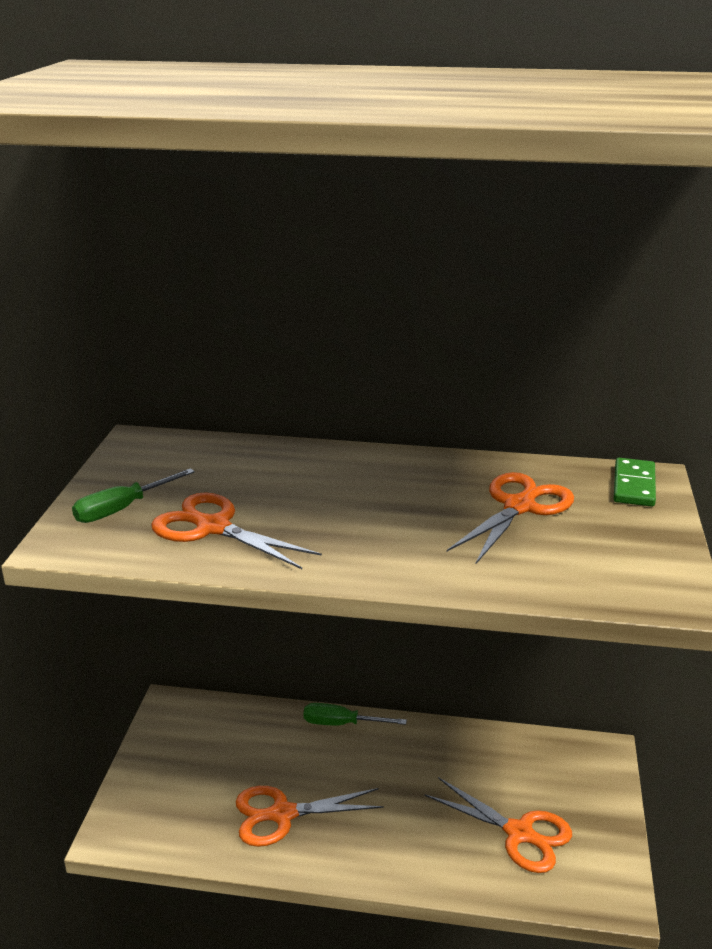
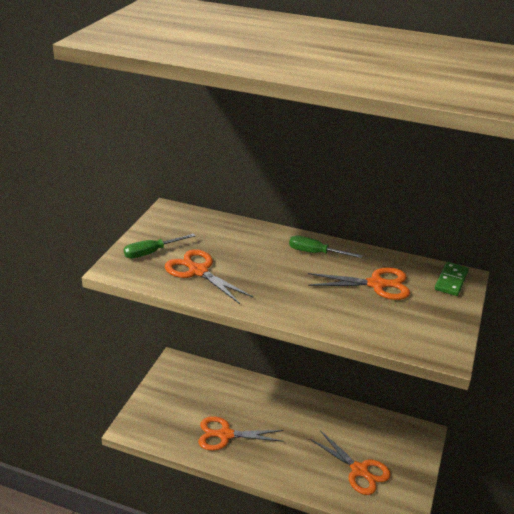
camera: 10 degrees right, 5 degrees up
(341, 724) = (271, 389): green screwdriver -> green screwdriver (315, 253)
(519, 507) = (376, 284): orange scissors -> orange scissors turned 45 degrees clockwise

